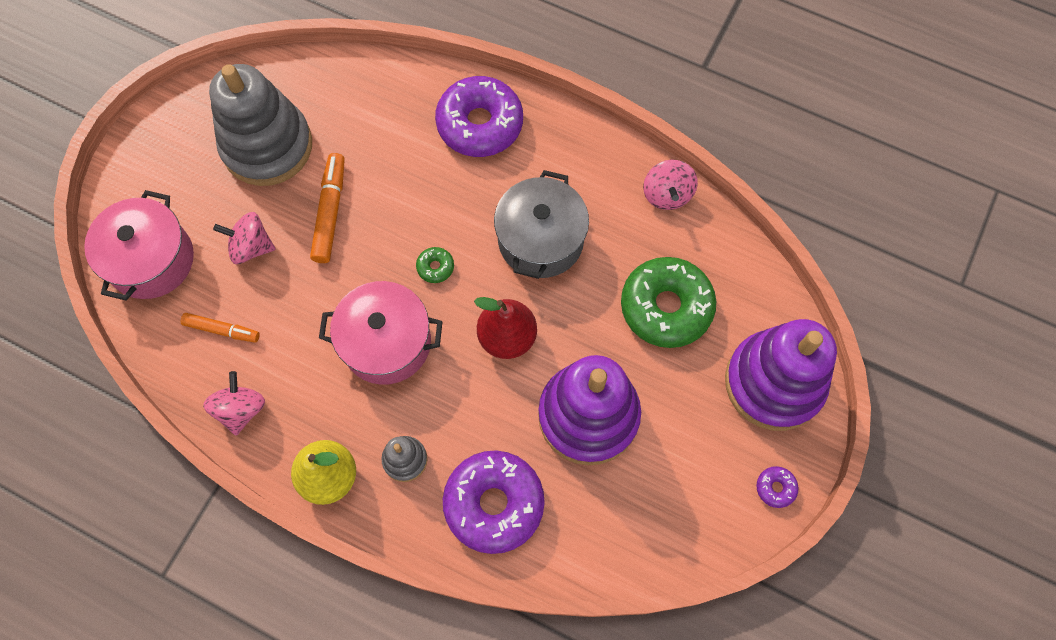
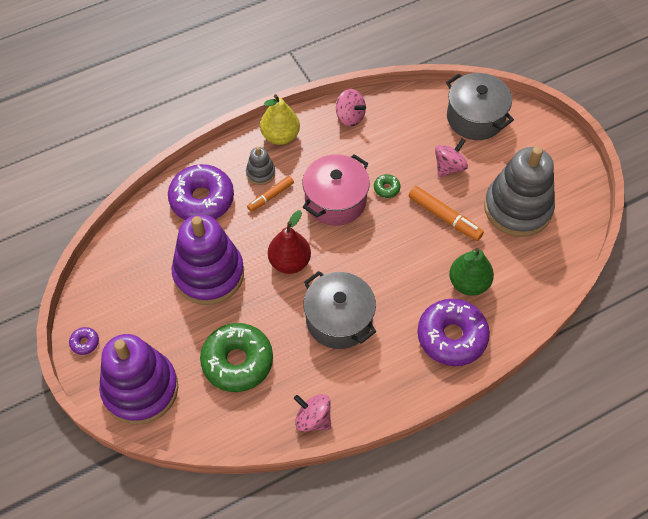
camera: 125 degrees right, 10 degrees down
(151, 260) = (475, 118): pink pot -> grey pot
(222, 330) = (405, 130): orange marker -> orange marker (270, 196)
(403, 143) = (468, 283): none -> green pear
(435, 267) = (364, 251): green donut -> green donut (386, 188)

